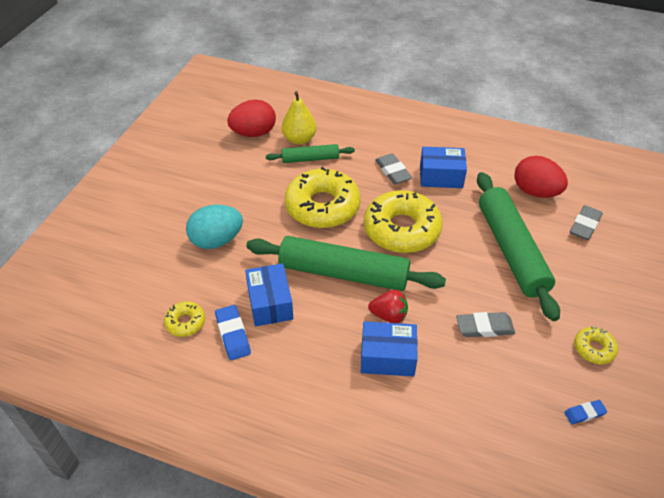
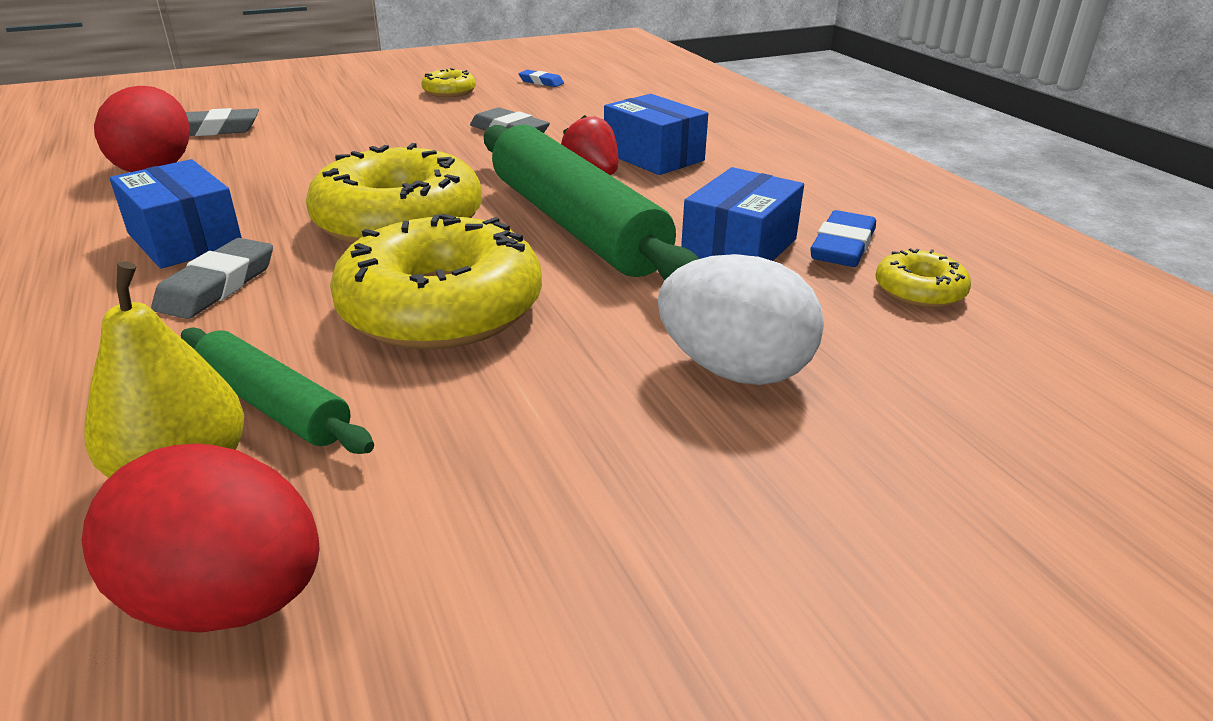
camera: 135 degrees left, 15 degrees down
(216, 240) = (734, 370): turquoise egg -> white egg
(511, 250) = (336, 151): green rolling pin -> none

